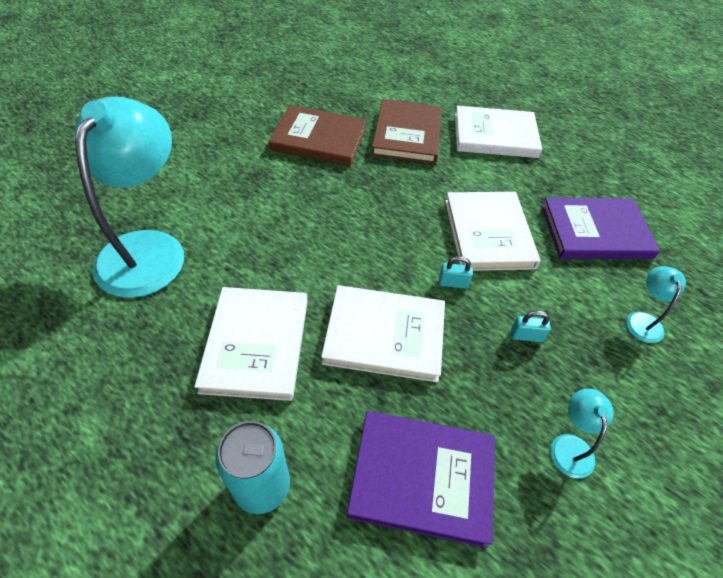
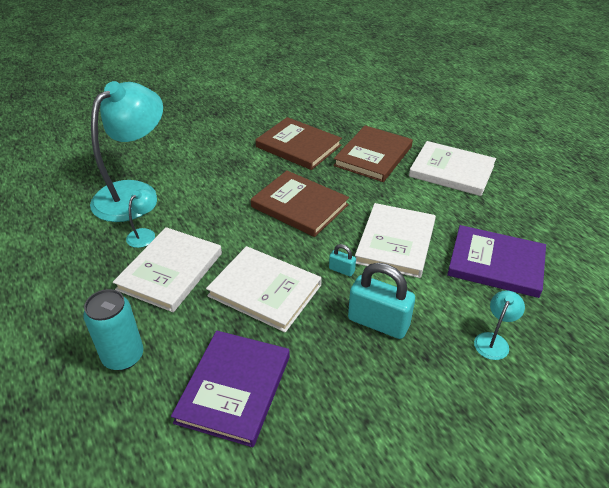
camera: 25 degrees right, 10 degrees down
(362, 214) = (299, 206): none -> brown book
(422, 478) = (234, 388): purple book -> purple book turned 75 degrees clockwise
(526, 336) = (378, 322): turquoise padlock -> turquoise padlock, size x2.16
(570, 446) = (363, 407): turquoise lamp -> turquoise lamp (145, 234)

